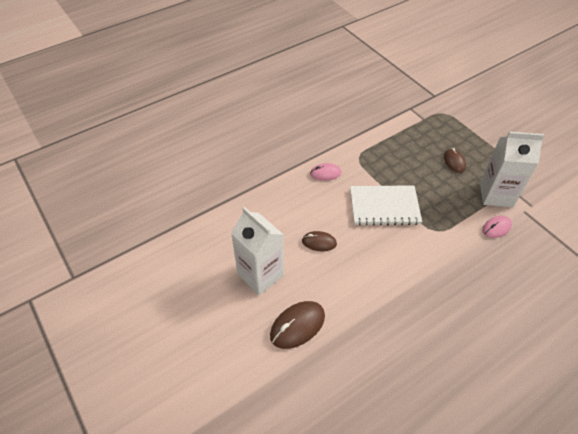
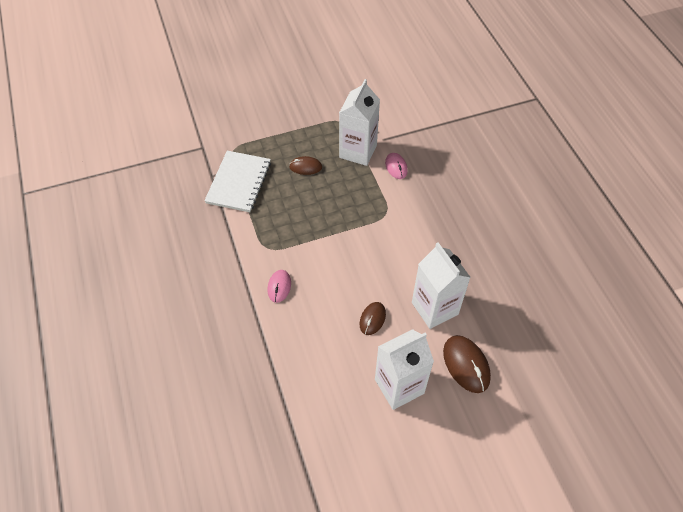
camera: 75 degrees left, 5 degrees up
(348, 289) = (434, 308): none -> white carton
(384, 206) = (344, 246): white notebook -> white notebook (238, 182)

